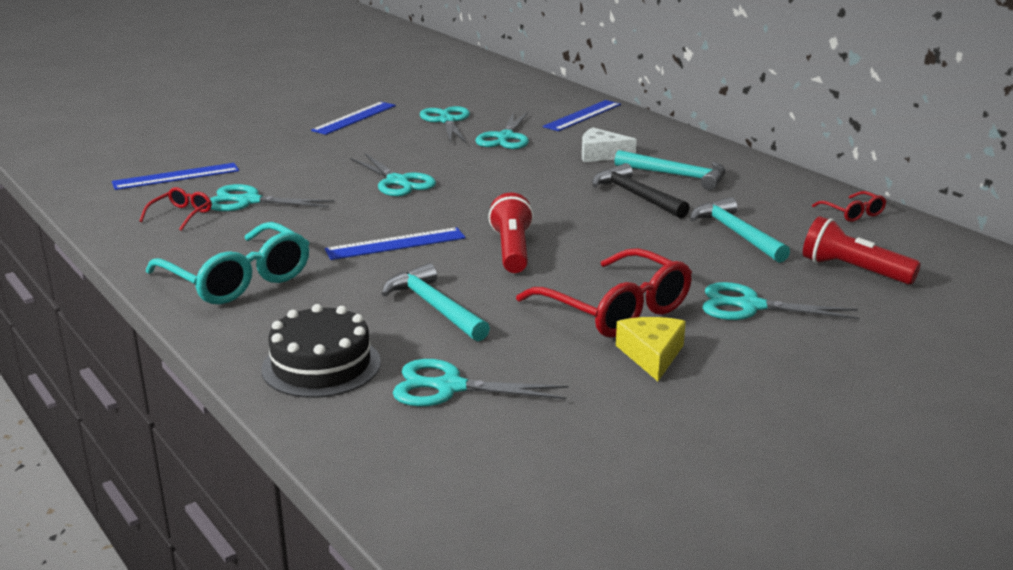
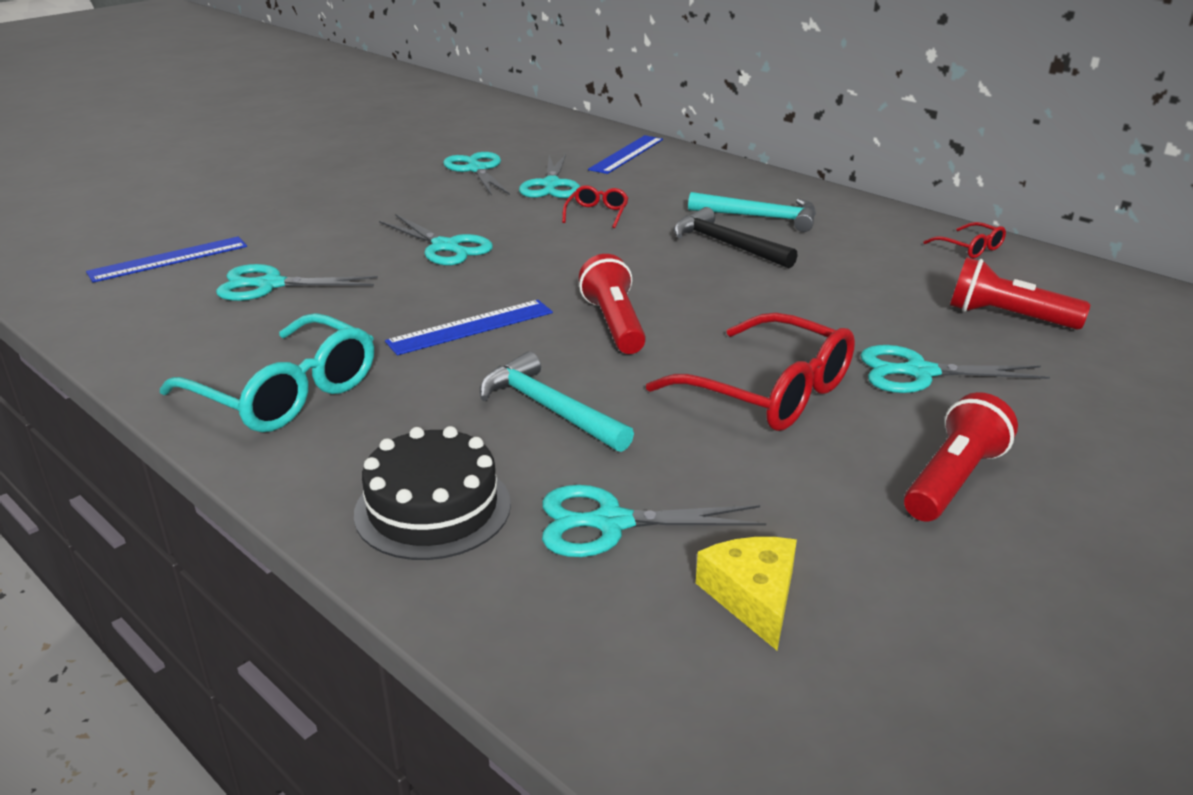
camera: 10 degrees left, 5 degrees up
(181, 215) = (188, 310): red glasses -> red glasses (597, 213)
(354, 118) = (368, 172): blue ruler -> none
(601, 155) = (666, 198): white cheese -> none
(651, 355) = (838, 449): yellow cheese -> yellow cheese (752, 596)
(734, 384) = (952, 480): none -> red flashlight
(736, 233) = (858, 282): turquoise hammer -> none

